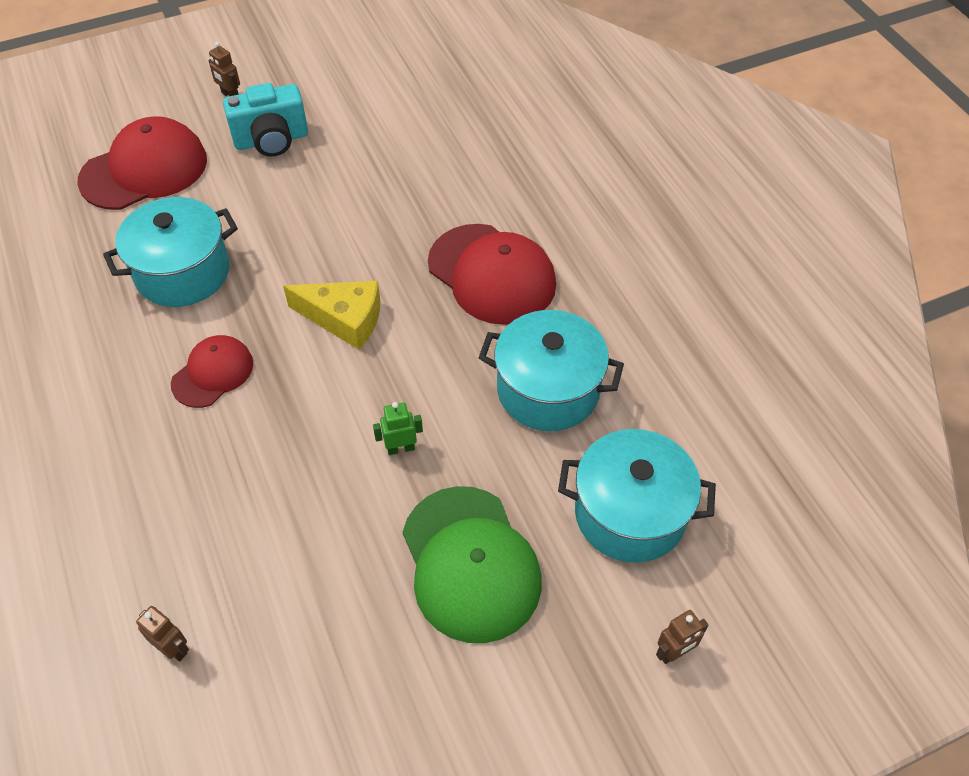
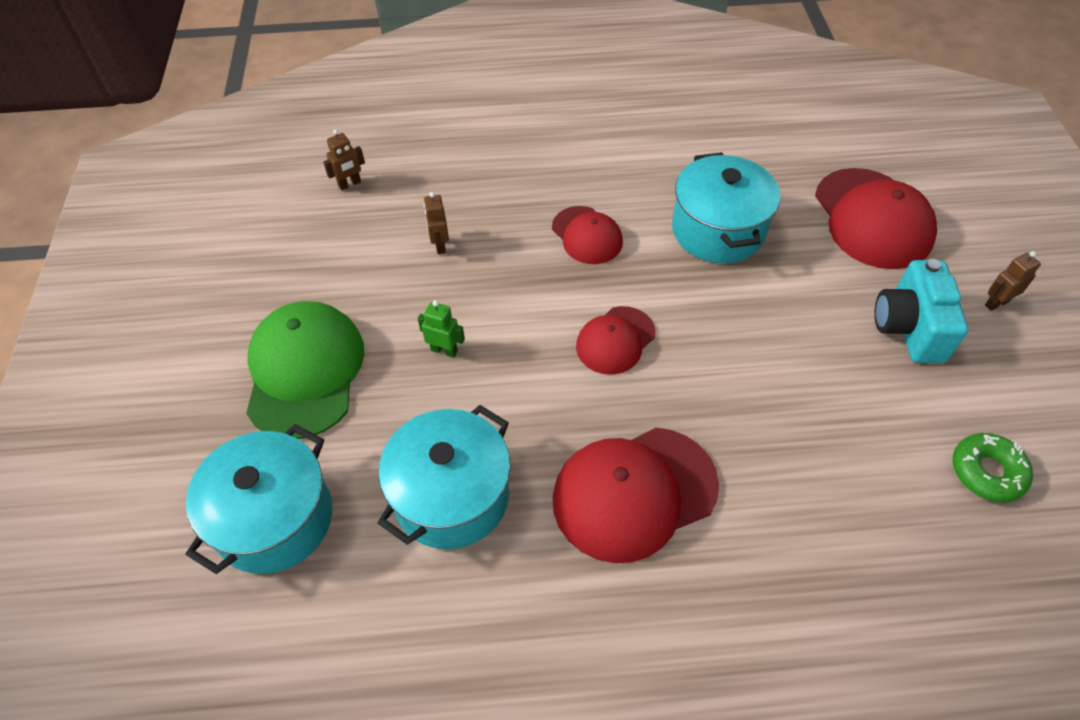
camera: 110 degrees right, 0 degrees up
(344, 319) = (615, 340): yellow cheese -> red cap
(393, 97) = (987, 472): none -> green donut
(401, 448) = (444, 350): green robot -> green robot turned 75 degrees counterclockwise
(470, 563) = (305, 371): green cap -> green cap turned 90 degrees clockwise
(674, 652) = (129, 500): brown robot -> brown robot (440, 245)

